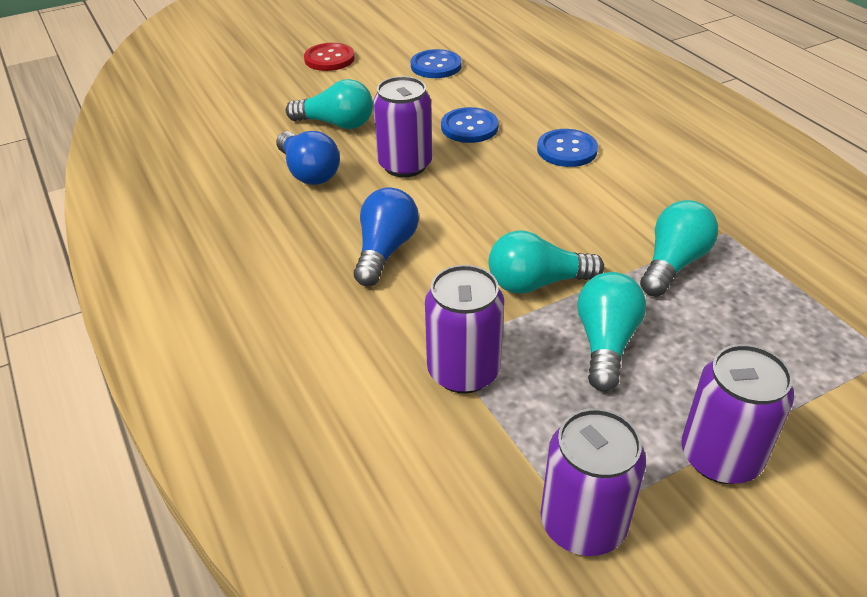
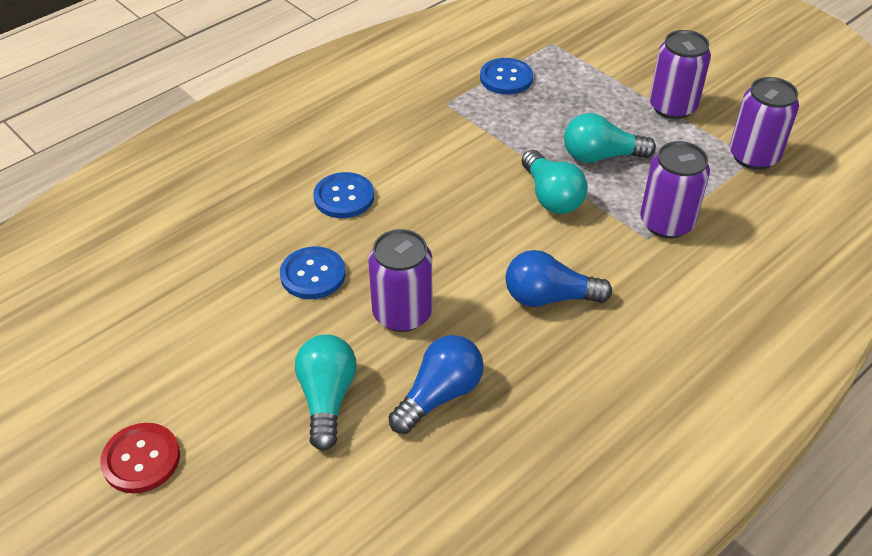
camera: 105 degrees left, 5 degrees up
(436, 66) = (161, 331): blue button -> blue button (506, 78)
(673, 264) = (497, 128): turquoise light bulb -> none

